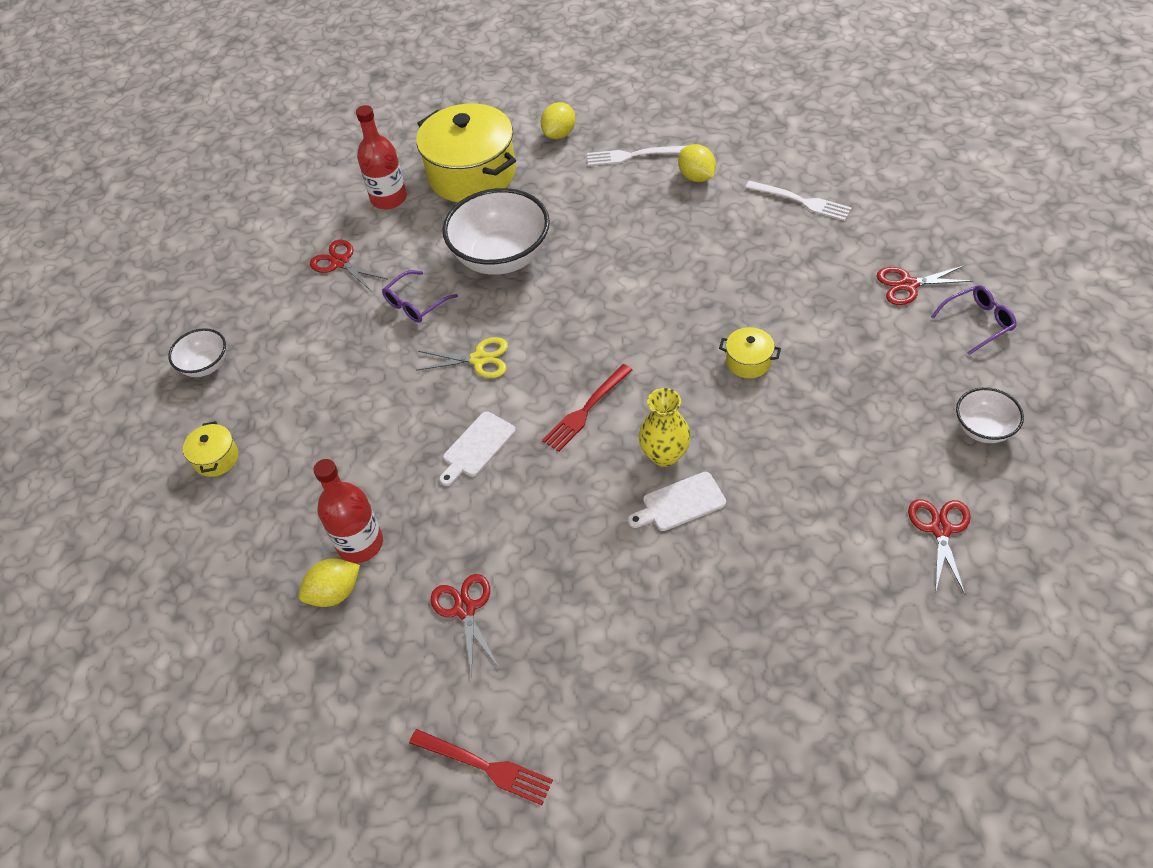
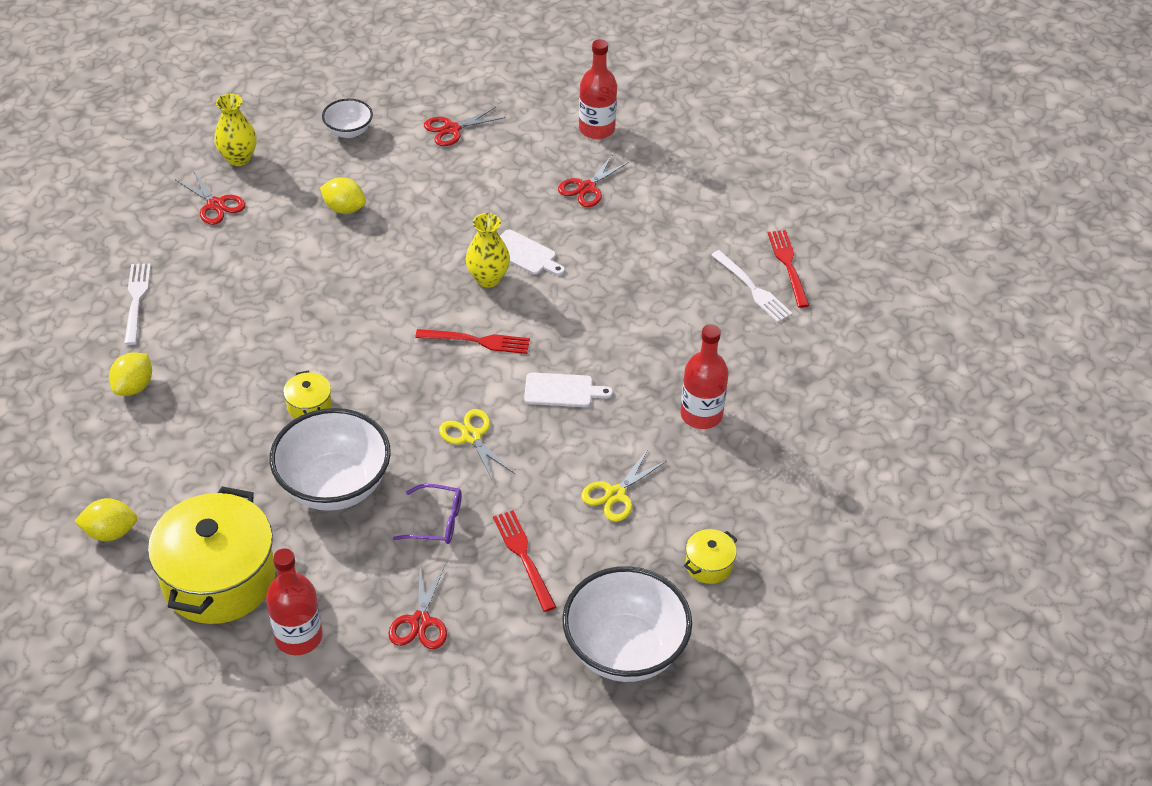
camera: 130 degrees left, 5 degrees down
(205, 366) = (624, 650): white bowl -> white bowl, size x1.94
(335, 593) = (750, 406): yellow lemon -> yellow lemon (344, 208)
(337, 342) = (523, 556): none -> red fork
(337, 430) = (615, 494): none -> yellow scissors
(465, 609) = (699, 327): red scissors -> red scissors (587, 188)
(632, 156) = (122, 451): white fork -> white fork (753, 289)
(748, 361) = (361, 266): yellow pot -> yellow pot (309, 406)
(864, 691) = (596, 129): none -> red bottle
(978, 322) = (238, 158): purple glasses -> yellow vase

